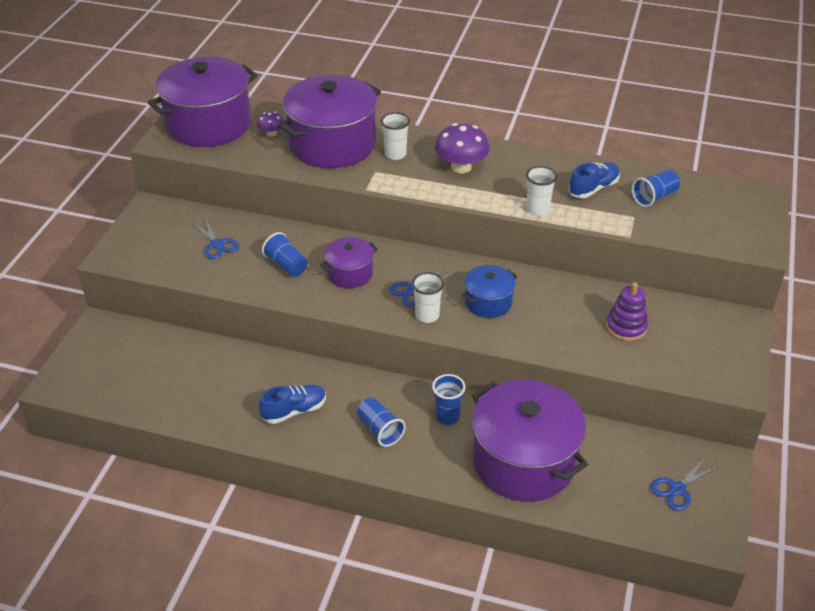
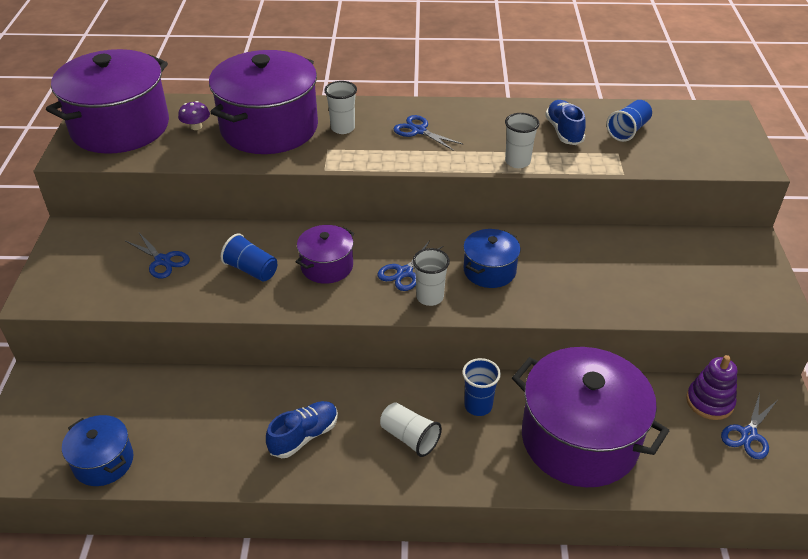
camera: 15 degrees left, 0 degrees up
(133, 397) = (103, 462): none -> blue pot
(380, 430) = (410, 437): blue cup -> white cup
(461, 167) = (418, 131): purple mushroom -> blue scissors
(593, 188) = (564, 131): blue shoe -> blue shoe turned 45 degrees counterclockwise
(626, 327) = (642, 270): purple stacking toy -> purple stacking toy (709, 402)

